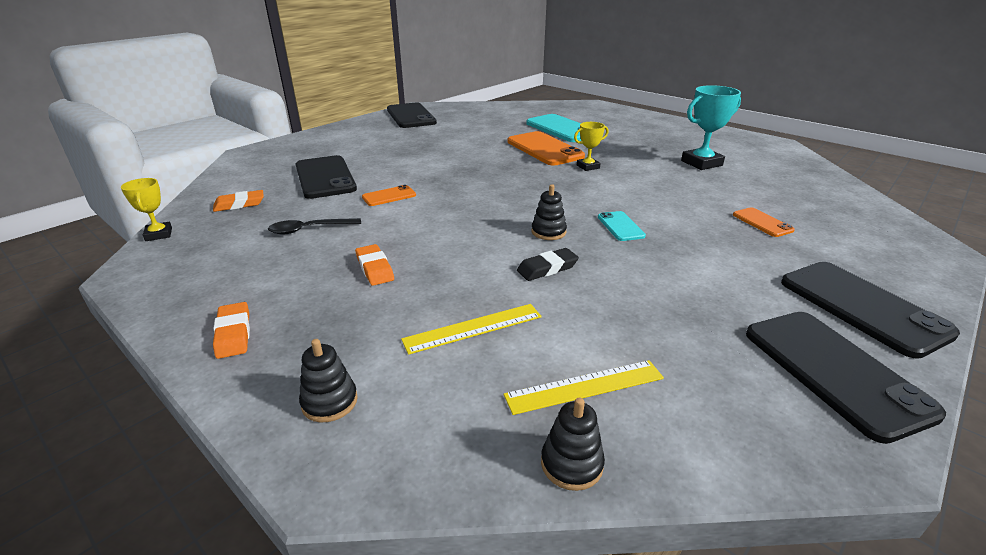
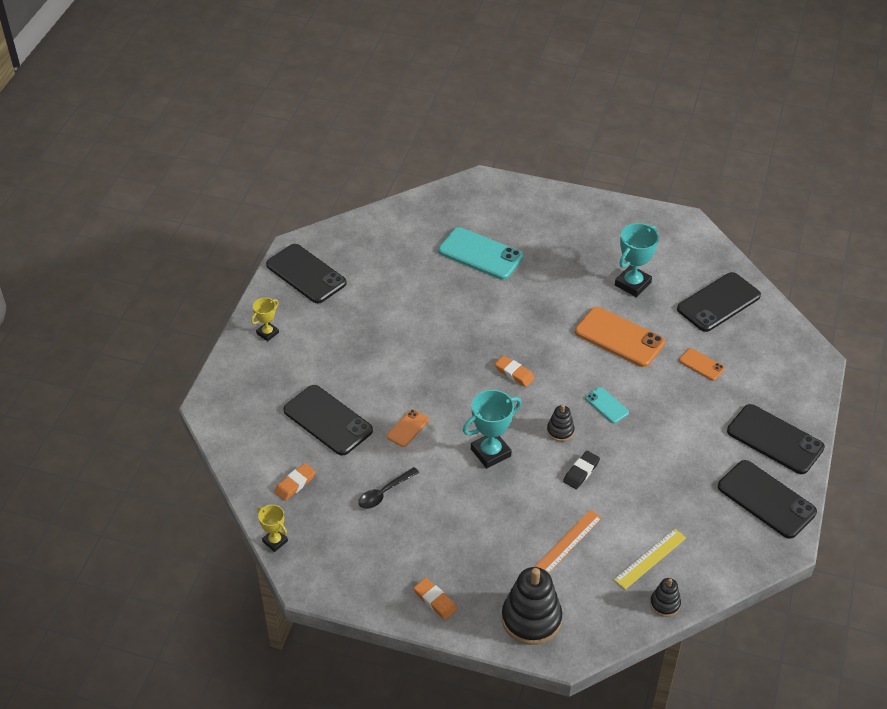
camera: 25 degrees left, 15 degrees up
(329, 402) = (531, 619): black stacking toy -> black stacking toy, size x1.97
(375, 268) = (469, 515): orange eraser -> orange eraser (514, 373)
(453, 229) = (490, 452): none -> turquoise trophy
(473, 328) = (568, 542): yellow ruler -> orange ruler
(544, 149) = (487, 303): orange phone -> orange phone (619, 337)
(588, 167) = (541, 323): yellow trophy -> yellow trophy (267, 333)
(800, 188) = (718, 302): none -> black phone

